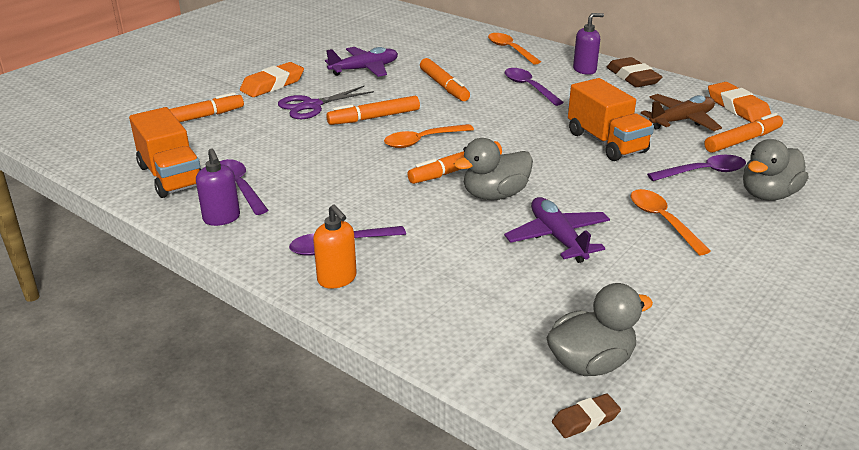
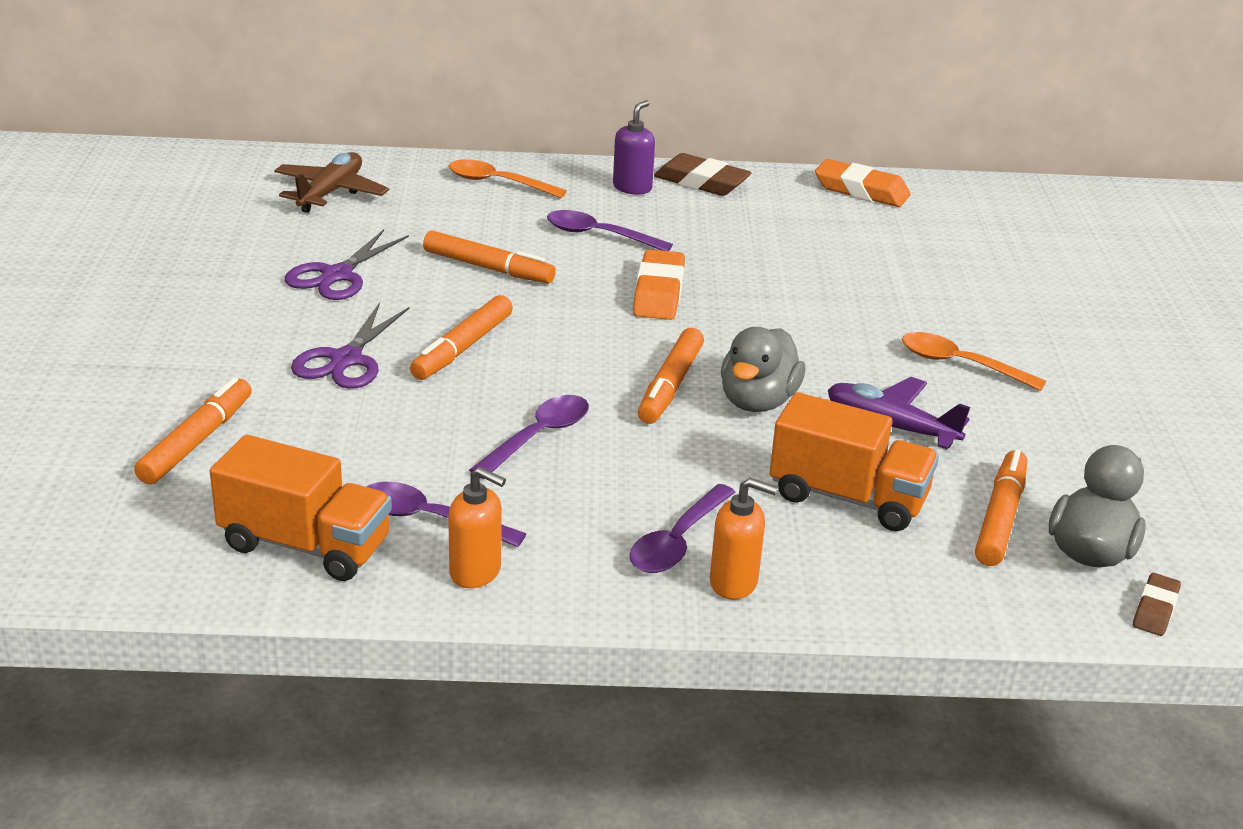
camera: 40 degrees left, 0 degrees up
(221, 218) = (476, 572): purple soap dispenser -> orange soap dispenser
(272, 85) = (233, 346): orange eraser -> orange eraser (659, 292)
(364, 69) = (337, 275): purple plane -> purple scissors
(422, 141) = (574, 360): orange spoon -> none
(606, 142) = (786, 285): orange truck -> orange truck (848, 497)
(681, 121) = (826, 228): brown plane -> brown plane (330, 193)
(703, 172) = (926, 288): purple spoon -> purple spoon (538, 436)
(742, 140) = (915, 233): orange marker -> orange marker (1000, 517)
(768, 195) = (1014, 294): grey duck -> none

